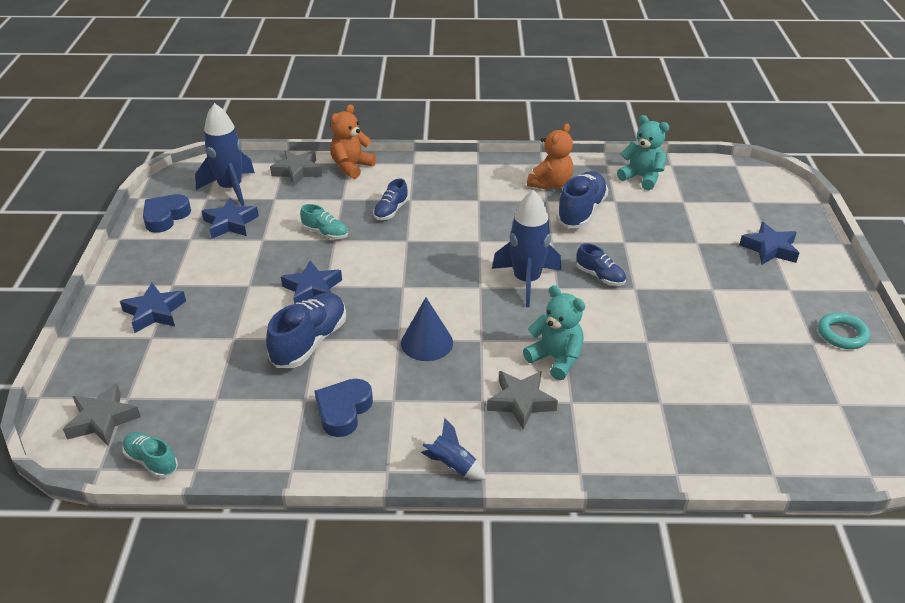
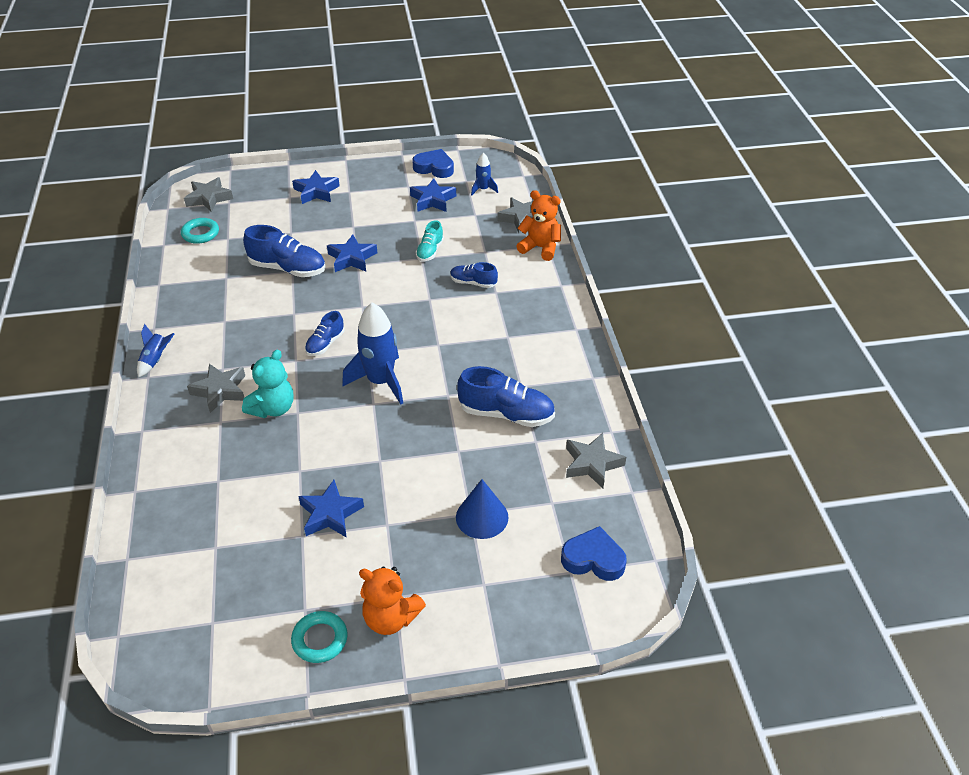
camera: 80 degrees right, 5 degrees up
(151, 461) = (171, 226): turquoise shoe -> none
(189, 427) = (200, 233): none -> turquoise ring
(231, 188) = (483, 189): blue rocket -> blue rocket, size x0.51
(343, 411) = (214, 298): blue heart -> blue heart (593, 559)
(427, 342) = (290, 329): blue cone -> blue cone (482, 517)
(550, 184) = (554, 387): orange teddy bear -> orange teddy bear (390, 618)
(600, 276) = (395, 433): blue shoe -> blue shoe (325, 343)
(642, 178) = (592, 464): turquoise teddy bear -> grey star
(769, 249) = (471, 583): blue star -> blue star (330, 514)

